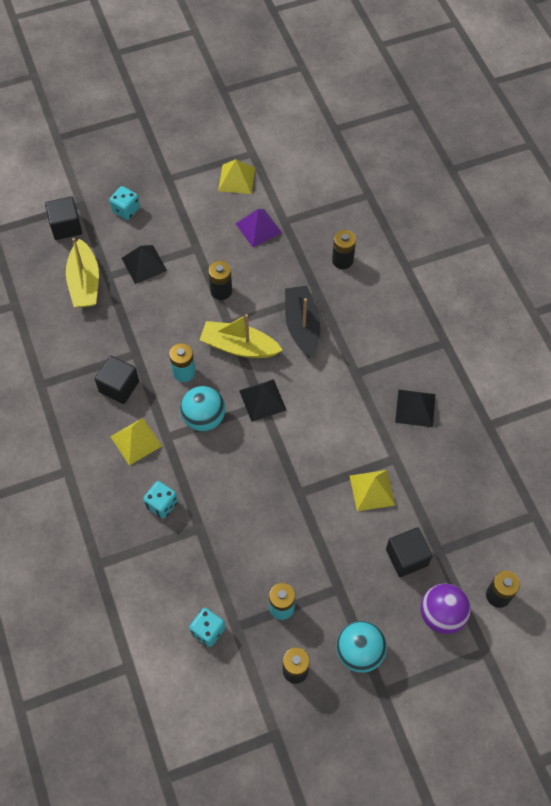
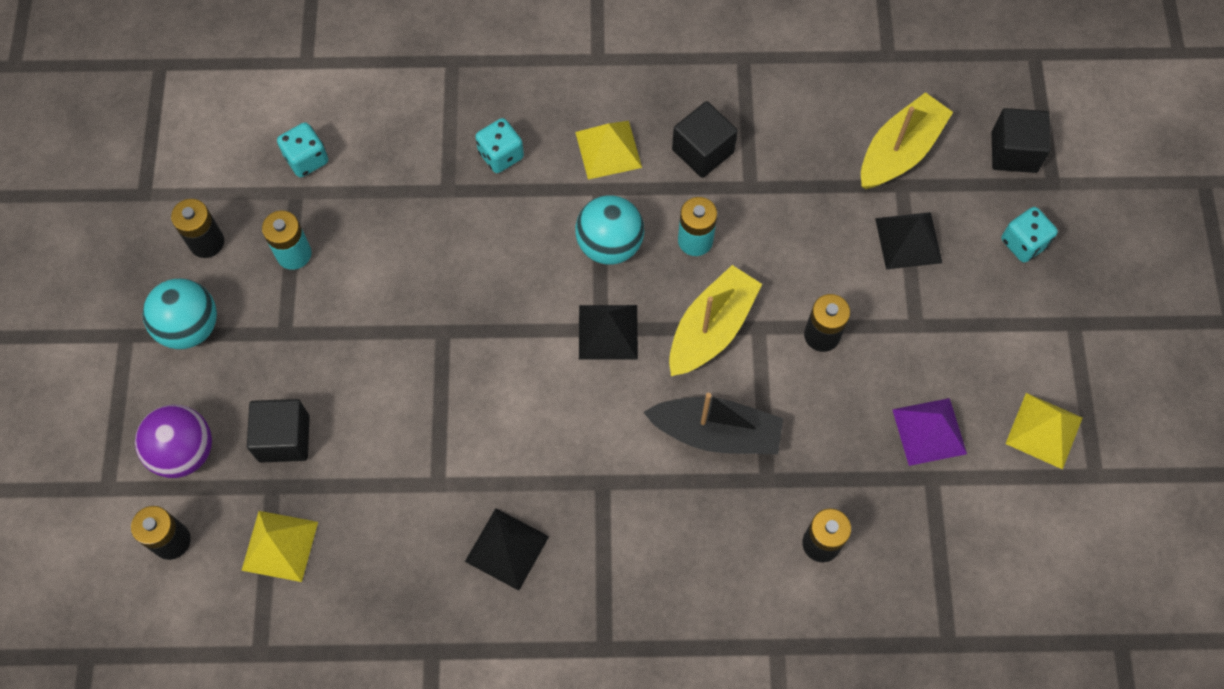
camera: 110 degrees right, 5 degrees up
(84, 282) = (899, 151): yellow boat -> yellow boat turned 120 degrees clockwise
(372, 490) = (403, 431): yellow pyramid -> yellow pyramid (279, 546)

